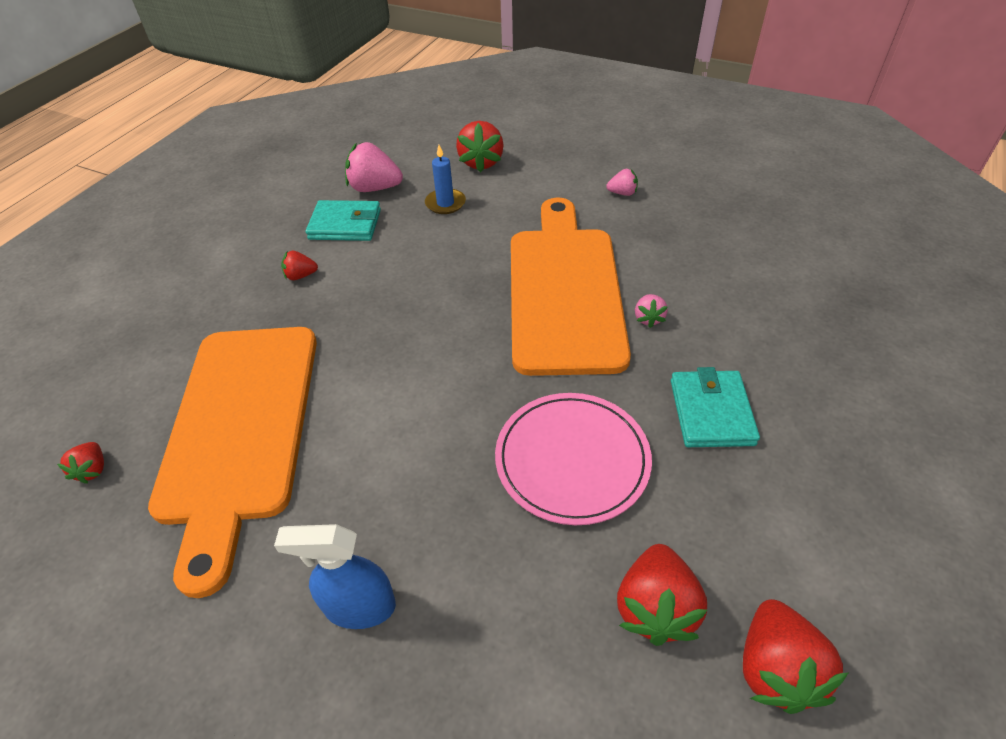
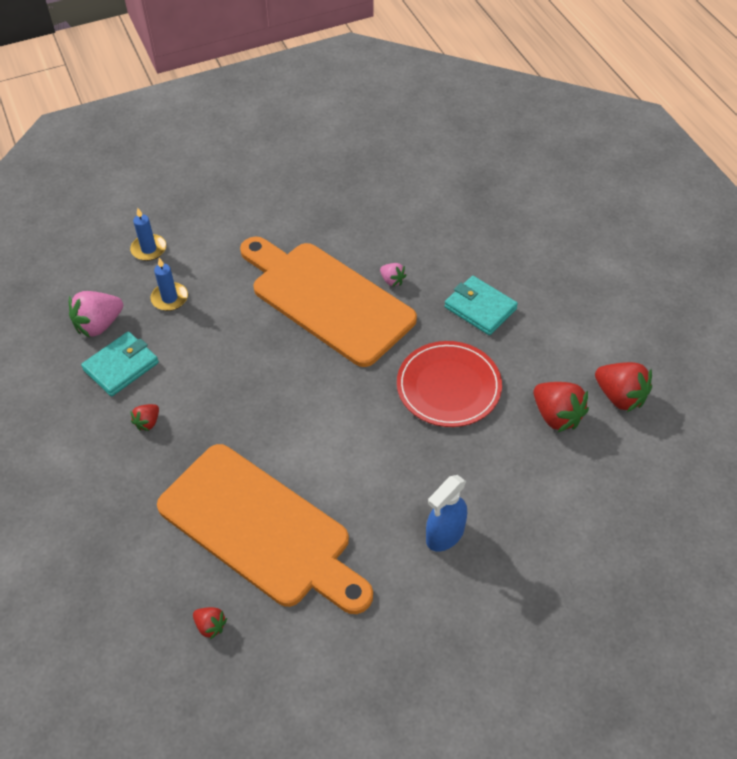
camera: 50 degrees left, 5 degrees up
(481, 162) = (149, 249): red strawberry -> blue candle
(572, 459) = (448, 386): pink plate -> red plate
(622, 193) = (276, 206): pink strawberry -> none

